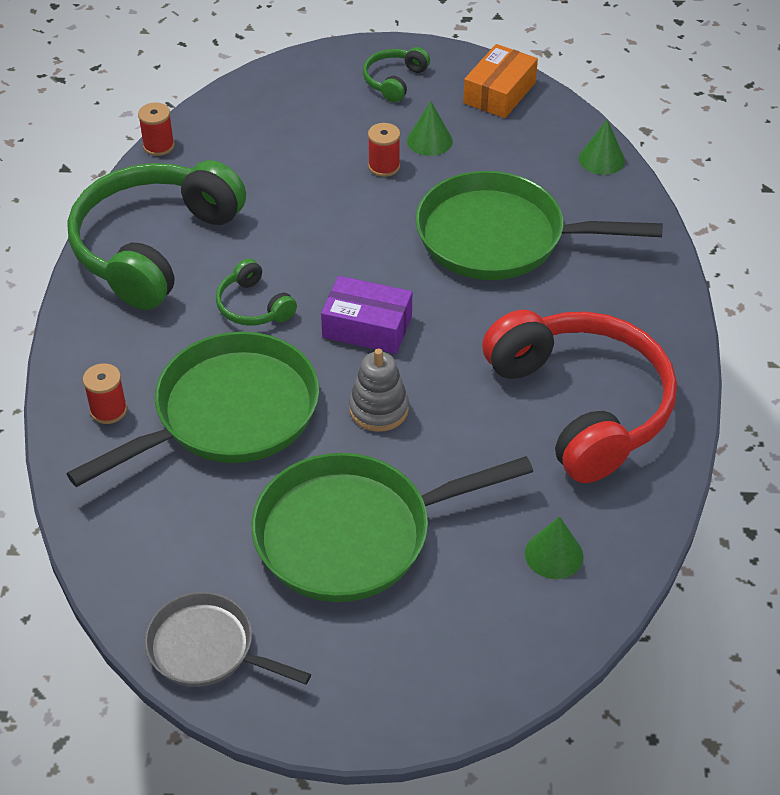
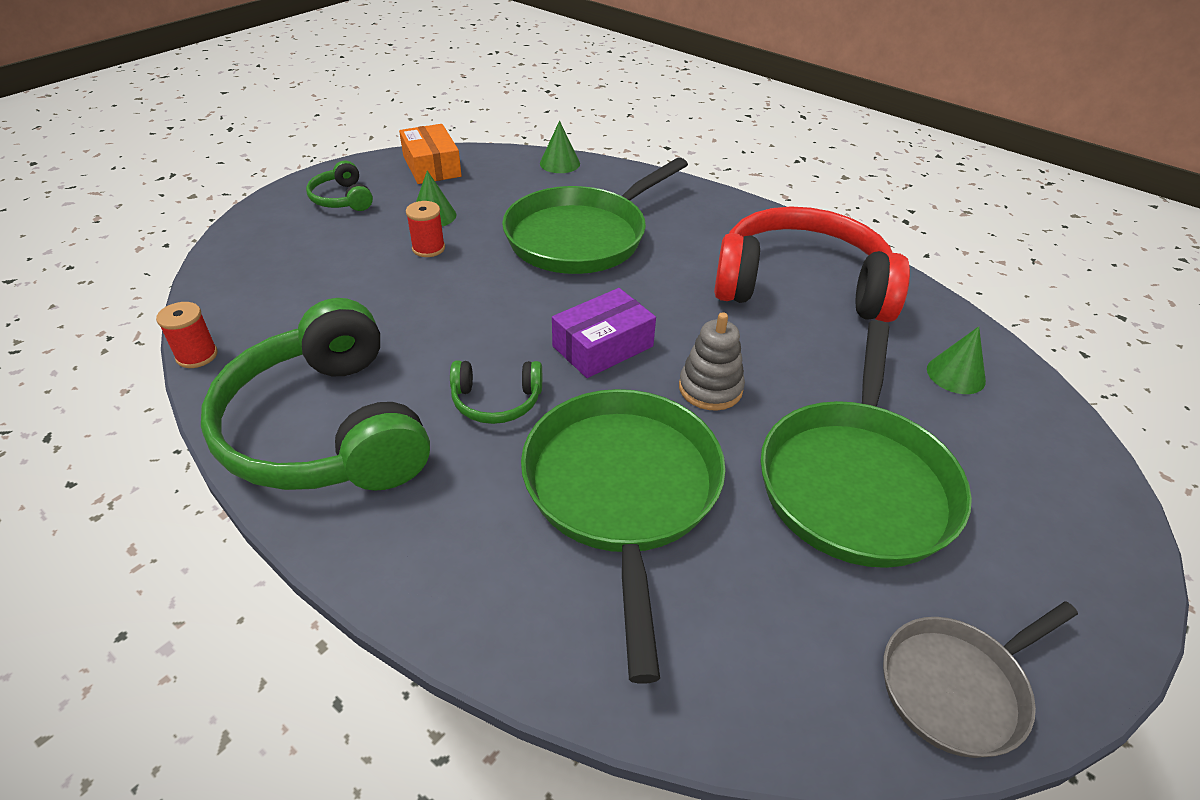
camera: 55 degrees left, 5 degrees down
(108, 410) = (520, 592): red spool -> none

